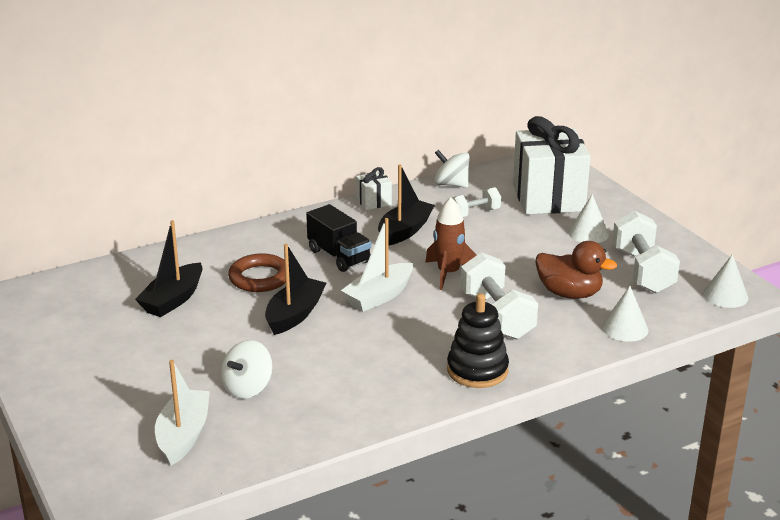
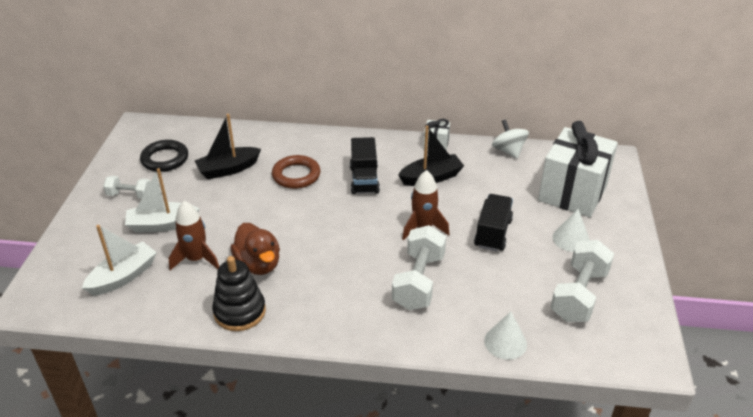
camera: 35 degrees right, 10 degrees up
(79, 318) = (165, 159): none -> black ring
(248, 388) = (196, 259): white spinning top -> brown rocket
(294, 315) = (285, 215): black boat -> none
(379, 296) = (355, 225): white boat -> white boat (162, 224)
(475, 213) = (499, 183): white dumbbell -> white dumbbell (130, 195)
(477, 370) = (353, 322): black stacking toy -> black stacking toy (240, 312)
(517, 254) = (493, 233): none -> black truck
(569, 293) = (495, 288): brown duck -> brown duck (258, 264)
(725, 295) = (628, 353): white cone -> none

